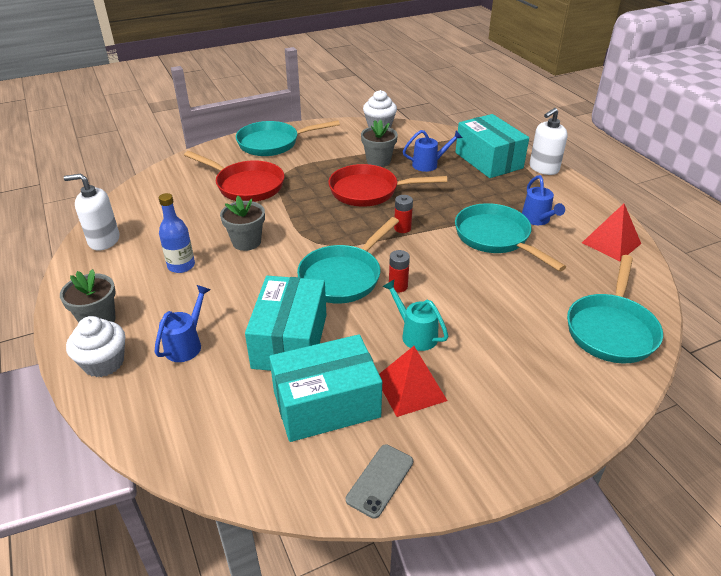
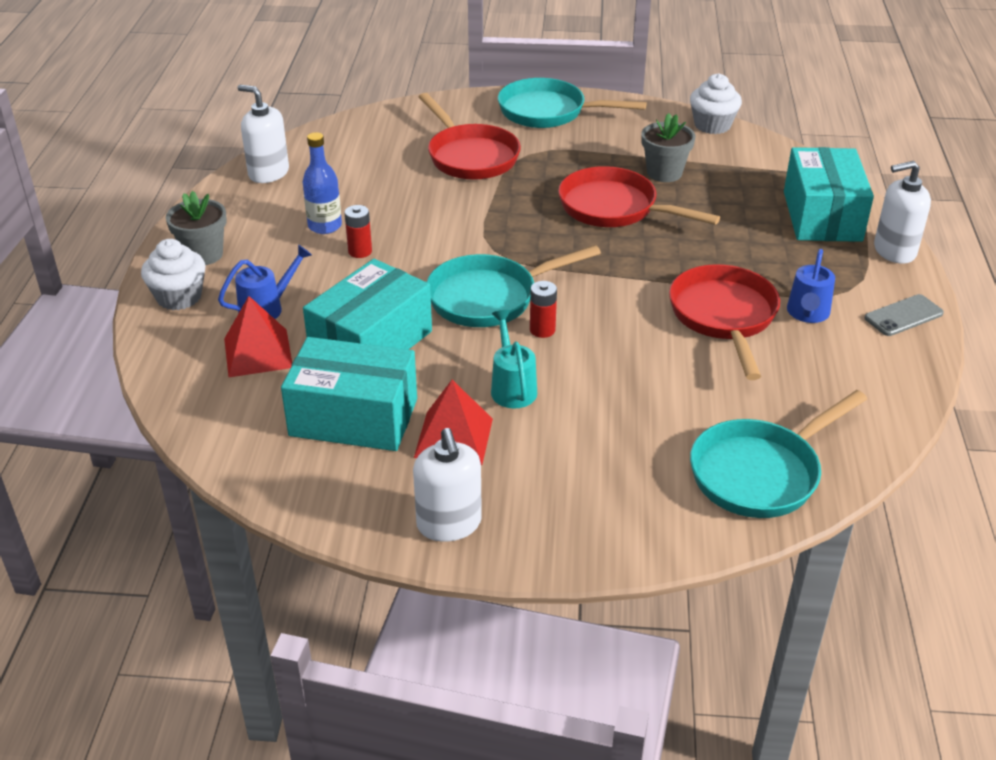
camera: 30 degrees right, 0 degrees up
(246, 242) = (415, 223): grey flower pot -> none
(380, 480) = (343, 505): grey phone -> grey phone (903, 316)
(402, 228) = (613, 266): red battery -> red battery (360, 251)
(429, 164) = (729, 197): blue watering can -> none
(467, 458) = (449, 524): none -> white soap dispenser
(495, 238) = (724, 317): turquoise pan -> red pan
(611, 243) = (882, 377): red pyramid -> red pyramid (258, 352)

